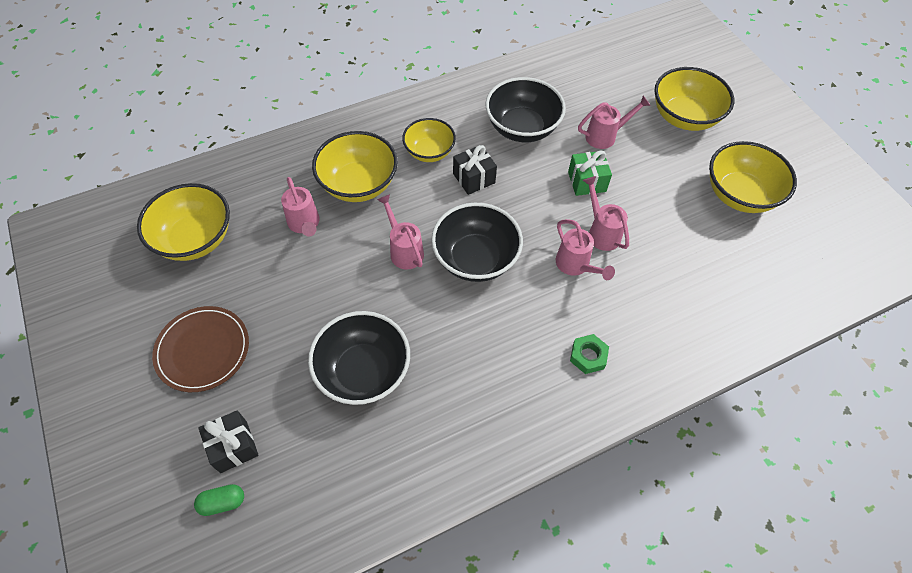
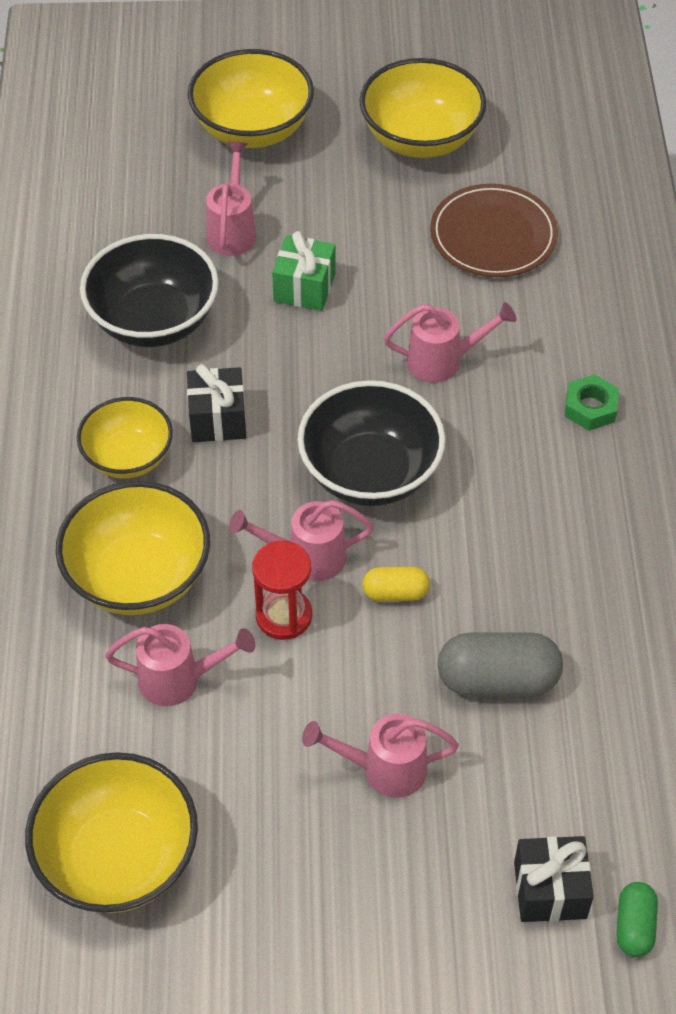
camera: 65 degrees left, 5 degrees down
(203, 350) = (357, 896): brown plate -> brown plate (493, 235)
(362, 254) = (284, 616): none -> red hourglass
(363, 371) = (497, 680): black bowl -> grey capsule
(400, 300) = (395, 593): none -> yellow capsule
(601, 232) = (402, 309): pink watering can -> pink watering can (384, 769)

